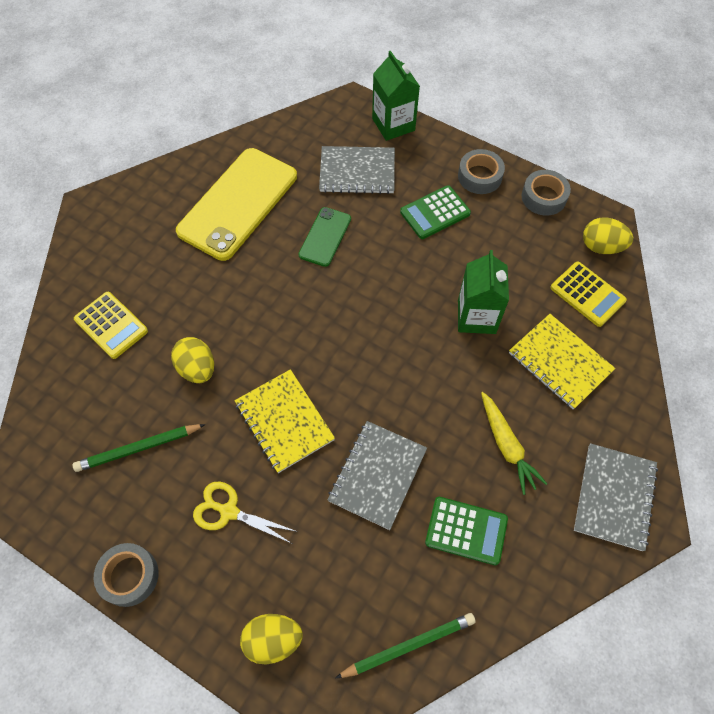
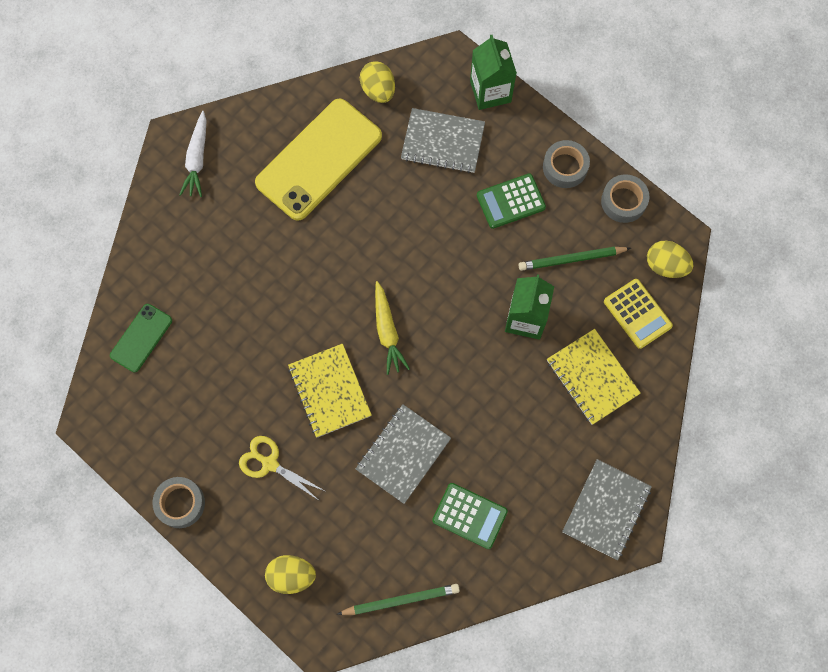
camera: 10 degrees right, 10 degrees up
(111, 325) = (185, 270): yellow calculator -> none
(114, 220) = (197, 159): none -> white carrot
(138, 448) = (198, 394): green pencil -> green pencil (571, 259)
(197, 368) = (258, 327): yellow egg -> yellow egg (378, 90)
(325, 237) = (398, 210): green phone -> green phone (141, 338)
(506, 446) = (523, 447): yellow carrot -> yellow carrot (387, 331)

